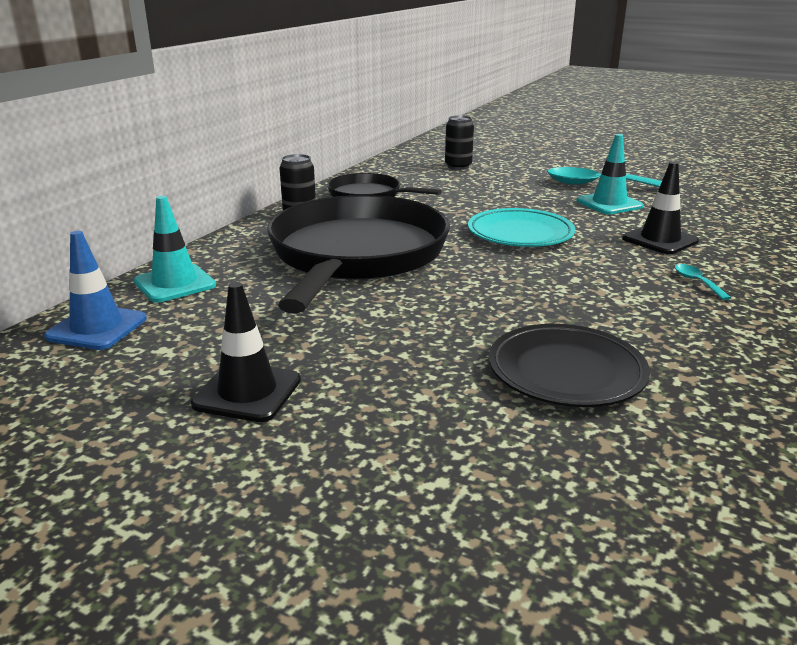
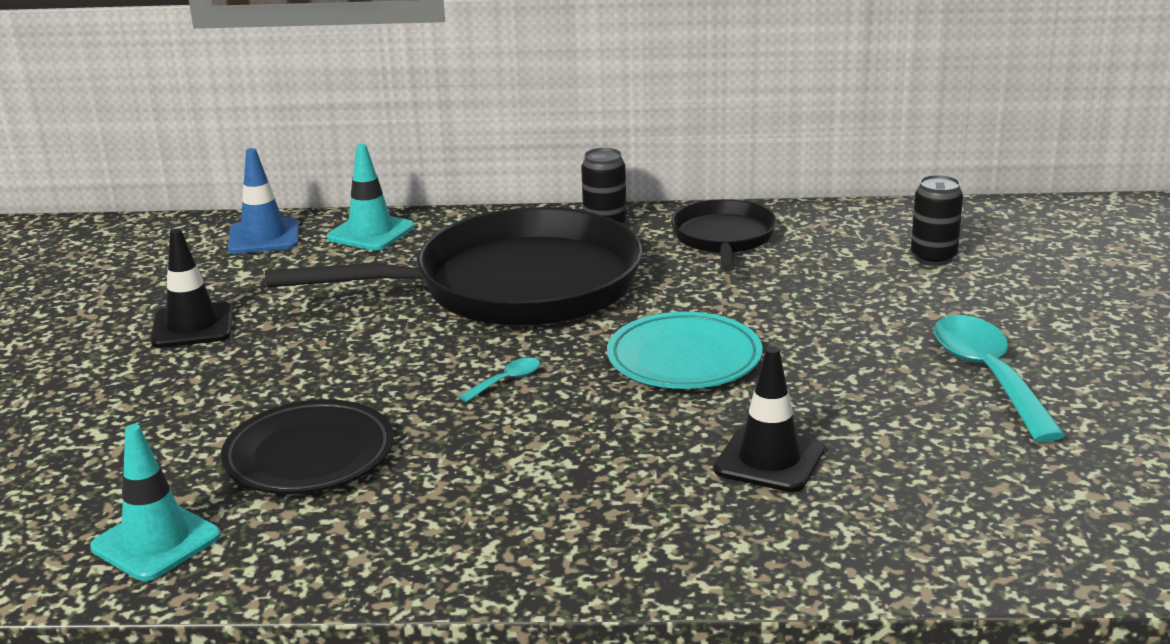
camera: 65 degrees right, 0 degrees up
(609, 204) = (897, 398): turquoise traffic cone -> turquoise traffic cone (156, 542)
(697, 282) = (623, 506): turquoise spoon -> turquoise spoon (506, 381)

